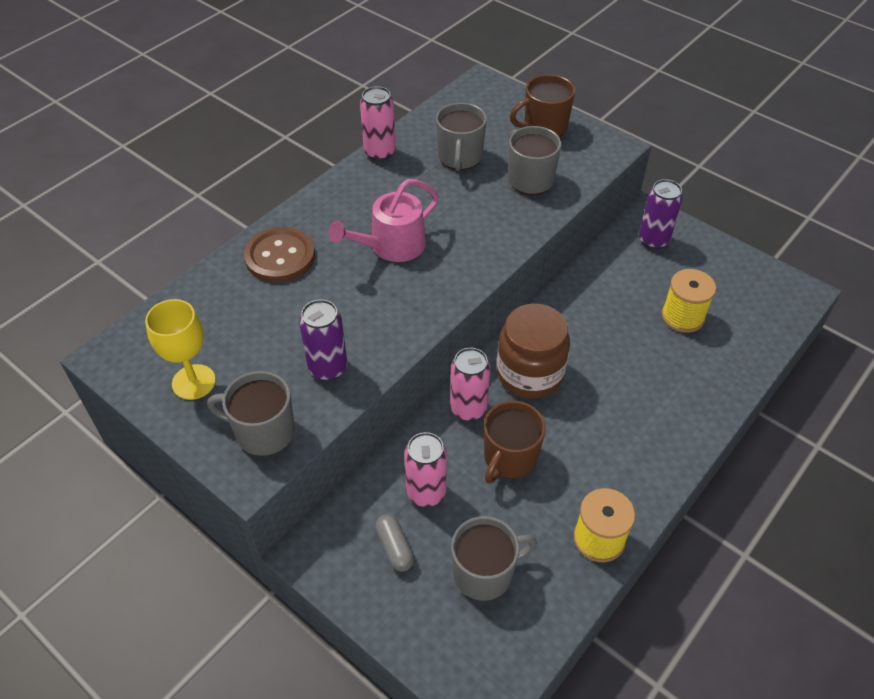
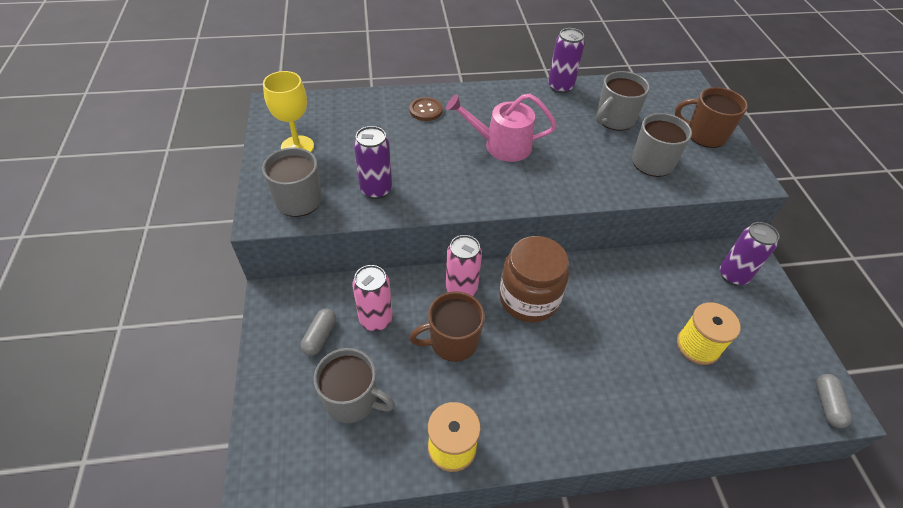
camera: 40 degrees right, 0 degrees up
(280, 257) = (426, 110): brown button -> brown button, size x0.60
(379, 152) = (560, 87): pink can -> purple can
(794, 297) = (827, 404): none -> grey capsule

